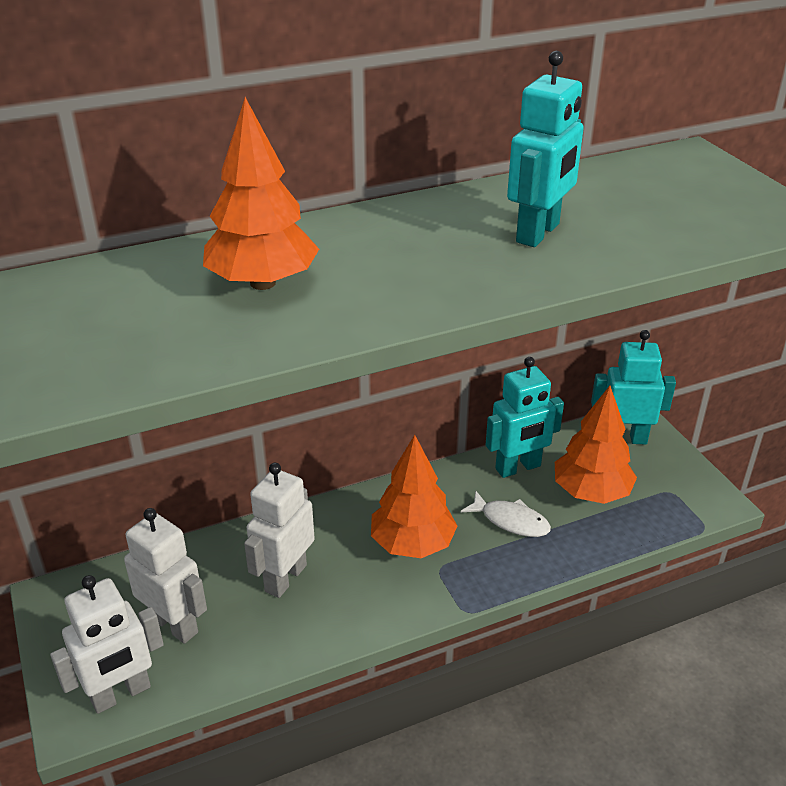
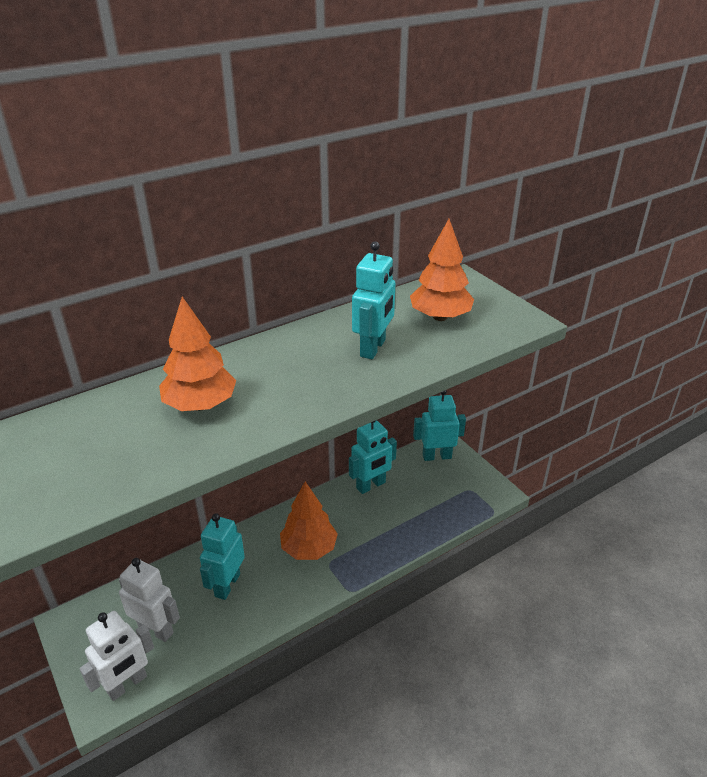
camera: 10 degrees left, 0 degrees up
(285, 578) = (227, 585): white robot -> turquoise robot
(511, 521) = (371, 524): white fish -> none
(591, 492) = (420, 497): orange tree -> orange tree (440, 317)

